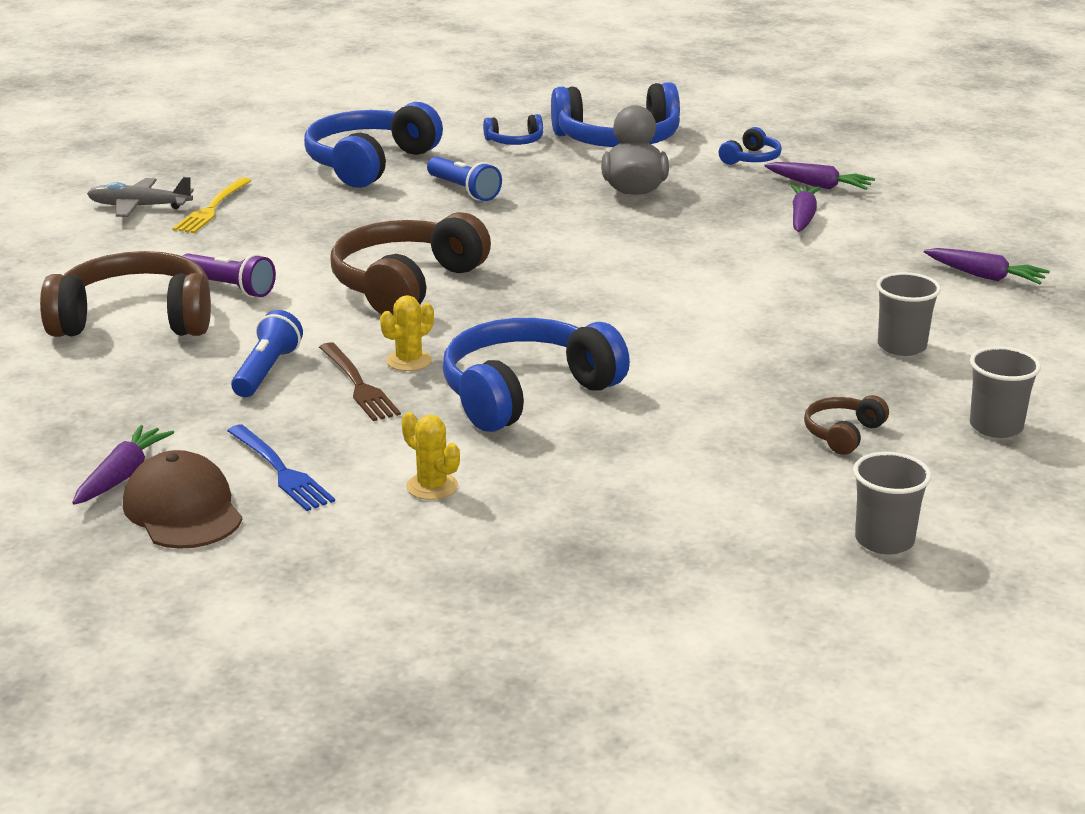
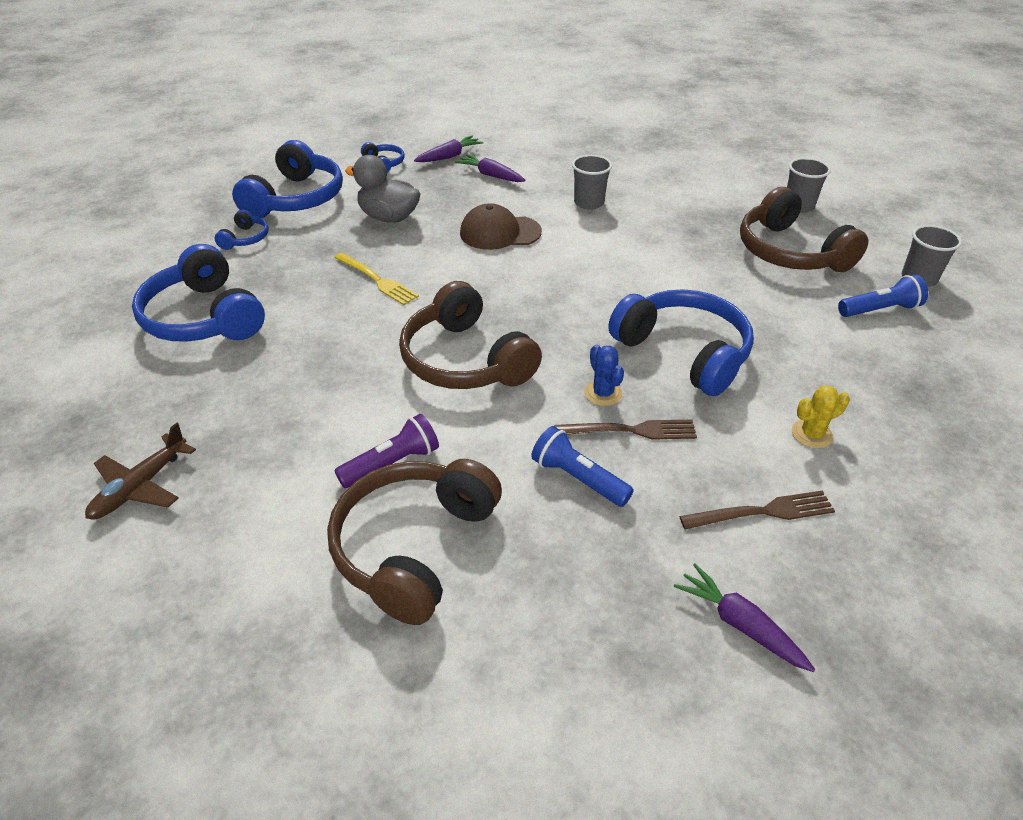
camera: 65 degrees left, 15 degrees up
(140, 207) = (141, 486): grey plane -> brown plane
(183, 510) = (815, 592): brown cap -> brown cap (500, 232)
(212, 208) = (201, 434): yellow fork -> yellow fork (377, 280)
(281, 471) = (763, 512): blue fork -> brown fork
(409, 361) = (603, 393): yellow cactus -> blue cactus
(464, 190) = (313, 286): blue flashlight -> blue flashlight (880, 310)
(525, 393) = (684, 352): blue headphones -> blue headphones turned 150 degrees clockwise
(843, 434) = (790, 252): brown headphones -> brown headphones, size x2.17
(902, 346) = (689, 201): grey cup -> grey cup (589, 203)
(985, 276) = (616, 151): purple carrot -> none

